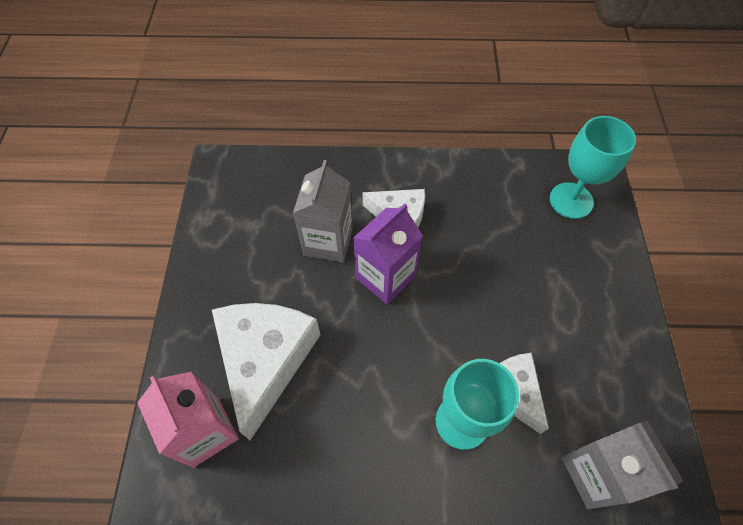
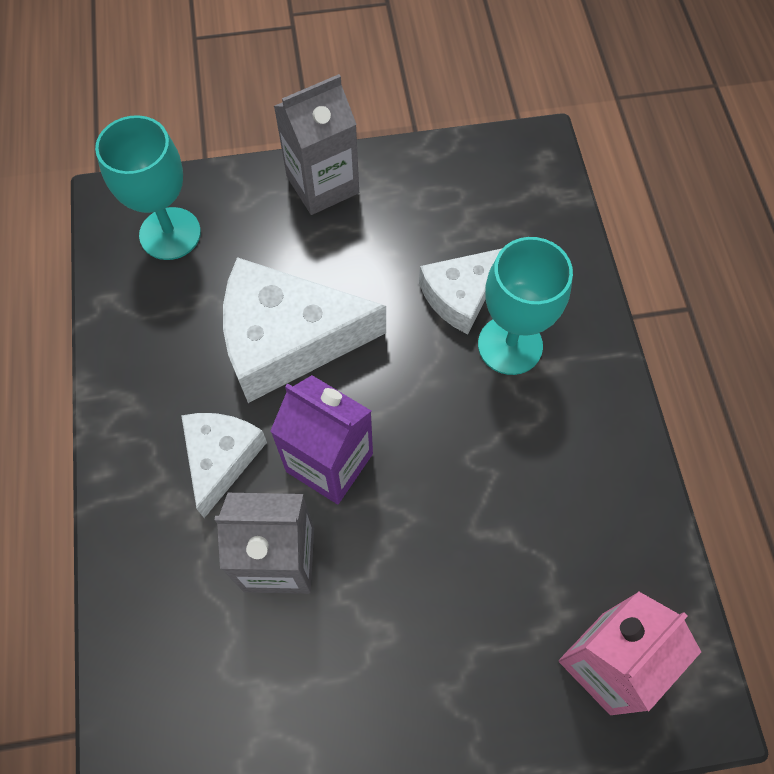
camera: 100 degrees left, 5 degrees up
(265, 360) = (489, 606): white cheese -> white cheese (287, 340)
(596, 473) = (530, 213): grey carton -> grey carton (322, 185)

